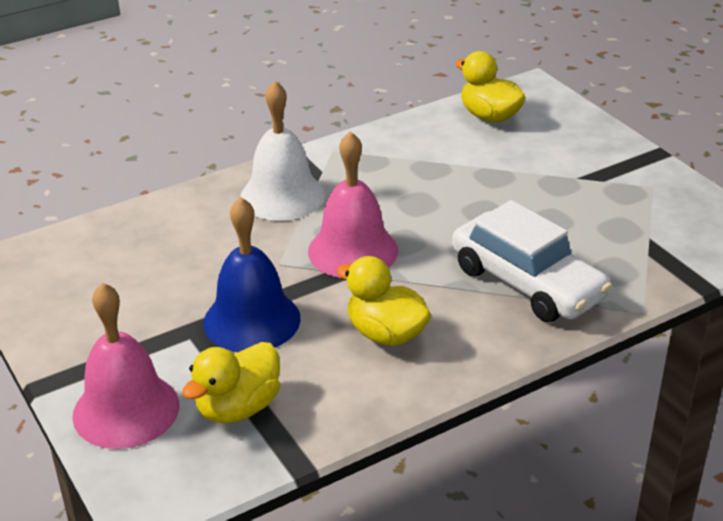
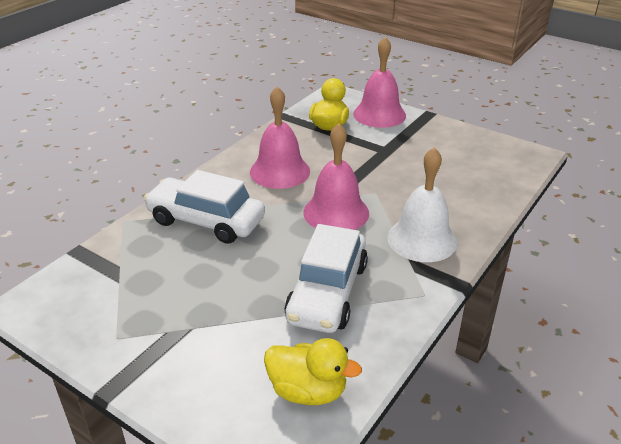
camera: 155 degrees right, 0 degrees up
(252, 320) = (360, 160): blue bell -> none
(386, 334) = (280, 171): yellow duck -> pink bell
(426, 174) = (327, 292): none -> white car

